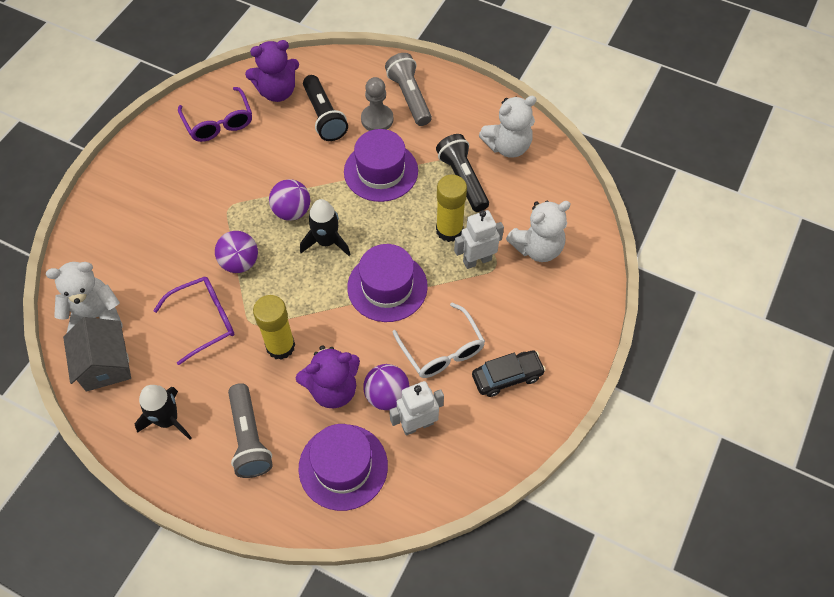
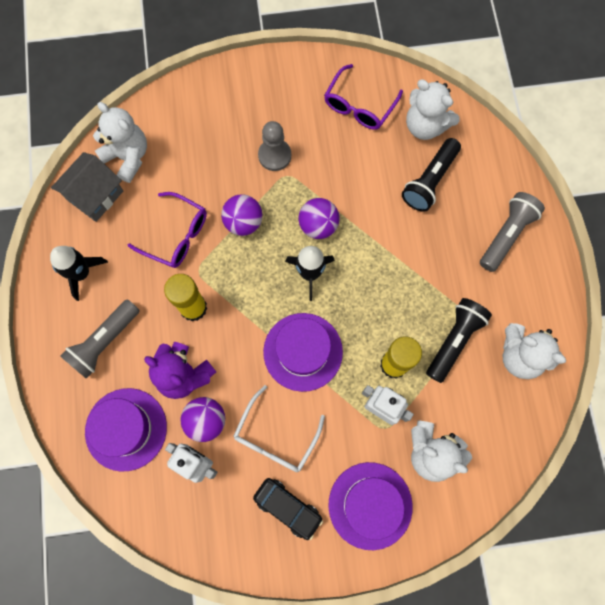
camera: 55 degrees right, 15 degrees up
(277, 91) = (425, 126): purple teddy bear -> white teddy bear
(377, 119) = (461, 225): grey pawn -> grey pawn (274, 155)
(381, 171) = (410, 267): purple hat -> purple hat (370, 505)

